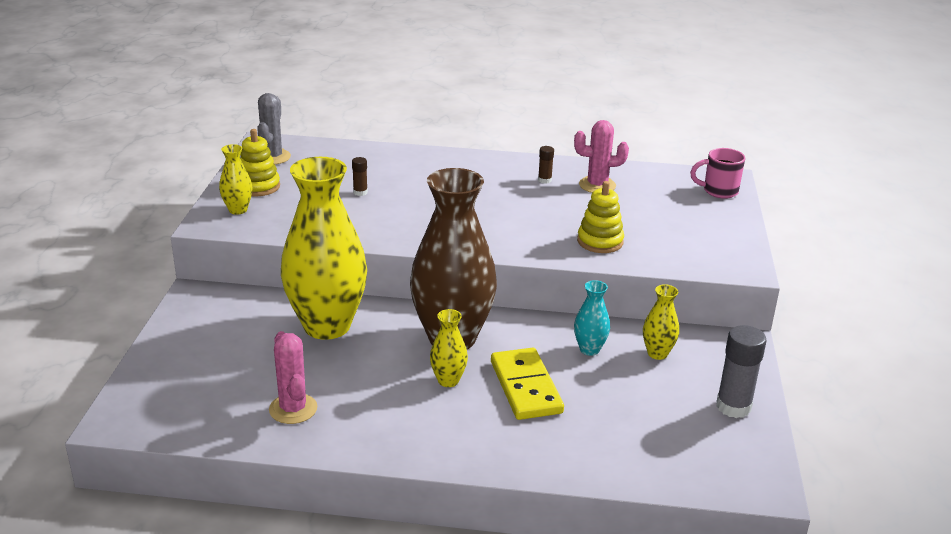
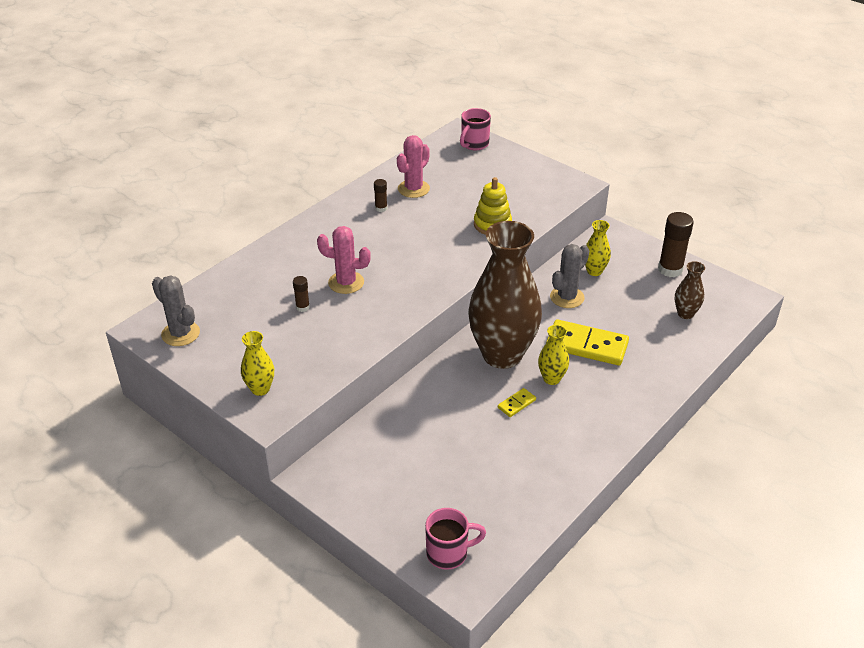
camera: 55 degrees left, 10 degrees up
(152, 398) = (449, 553): none -> pink mug
(258, 186) = (229, 362): yellow stacking toy -> none
(293, 409) = (526, 473): pink cactus -> pink cactus (346, 283)
(327, 326) = (430, 413): yellow vase -> none
(388, 371) = (516, 404): none -> yellow domino
(589, 349) = (567, 297): turquoise vase -> grey cactus
(665, 443) = (685, 314): none -> brown vase
(733, 407) = (670, 269): grey glue stick -> brown glue stick

